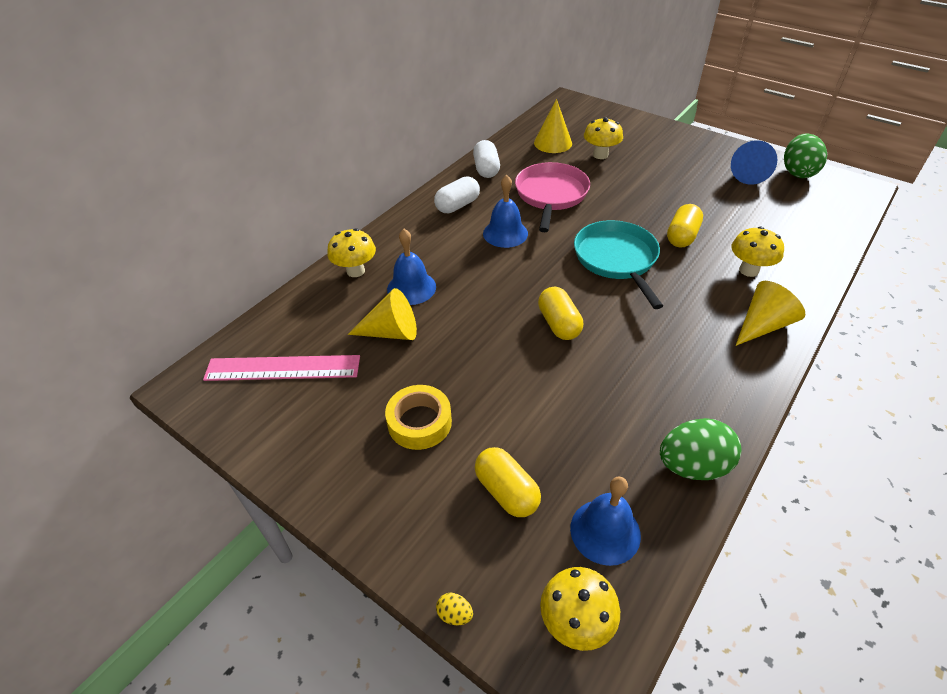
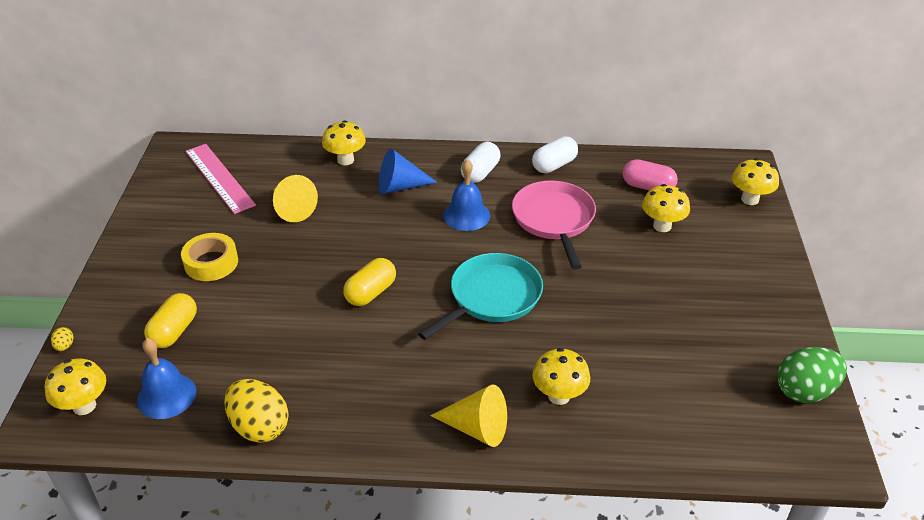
camera: 55 degrees right, 5 degrees down
(411, 288) = (349, 196): blue bell -> none
(457, 205) = (480, 172): white capsule -> white capsule turned 75 degrees counterclockwise
(551, 195) = (554, 219): pink pan -> pink pan turned 75 degrees counterclockwise
(553, 143) = (648, 187): yellow cone -> pink capsule
(603, 114) = (750, 199): none -> yellow mushroom
(682, 236) = (572, 330): yellow capsule -> none
(692, 466) = (259, 427): green egg -> yellow egg
(749, 174) = (752, 349): blue cone -> blue cone (400, 186)

